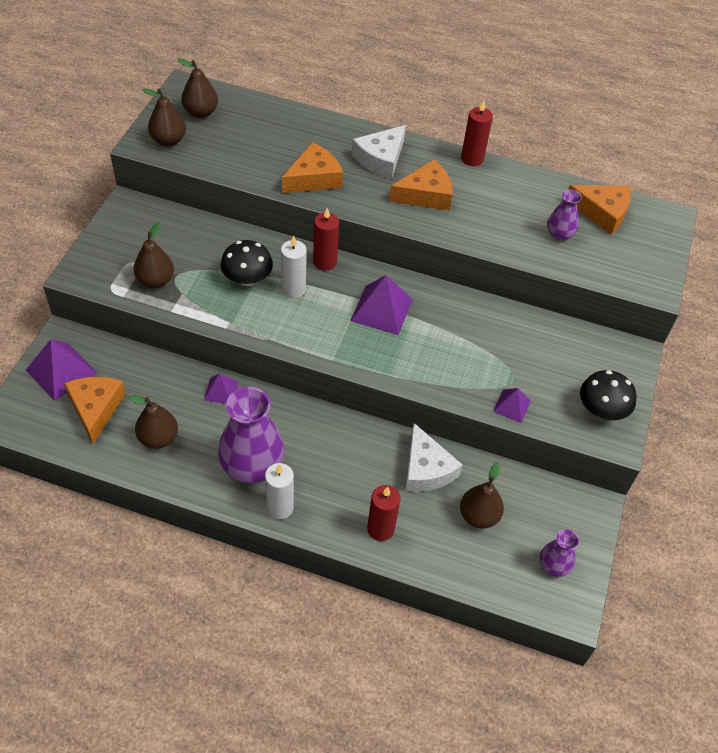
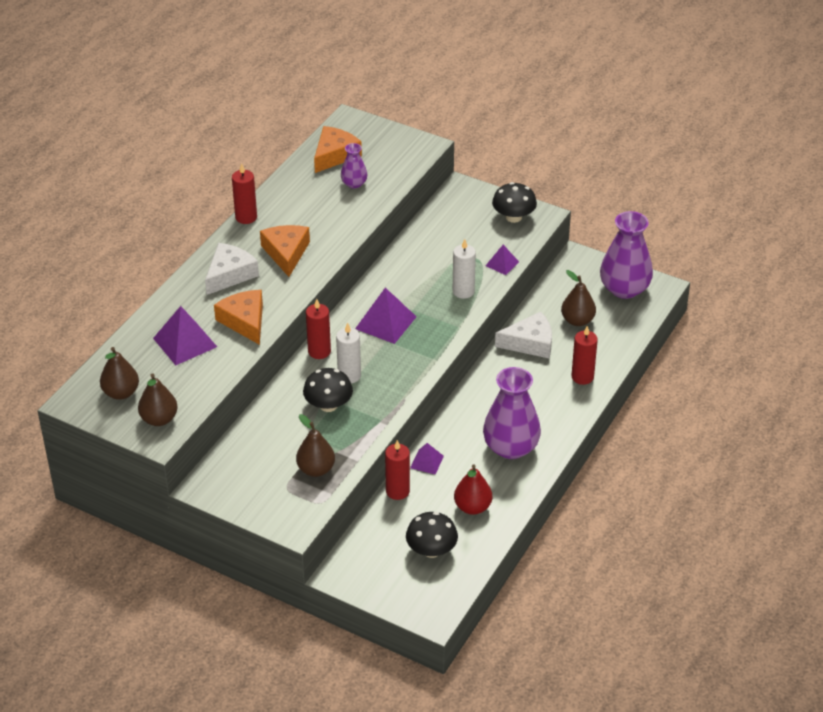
camera: 75 degrees left, 10 degrees down
(61, 371) = (382, 575): purple pyramid -> purple pyramid (185, 342)
(96, 408) = (431, 550): orange cheese -> black mushroom
(158, 438) = (472, 507): brown pear -> red pear
(176, 371) = (397, 491): none -> red candle
(280, 508) = (555, 434): white candle -> white candle (463, 291)
(381, 159) = (230, 274): white cheese -> white cheese turned 105 degrees counterclockwise
(554, 565) = (624, 289): purple vase -> purple vase, size x1.95

